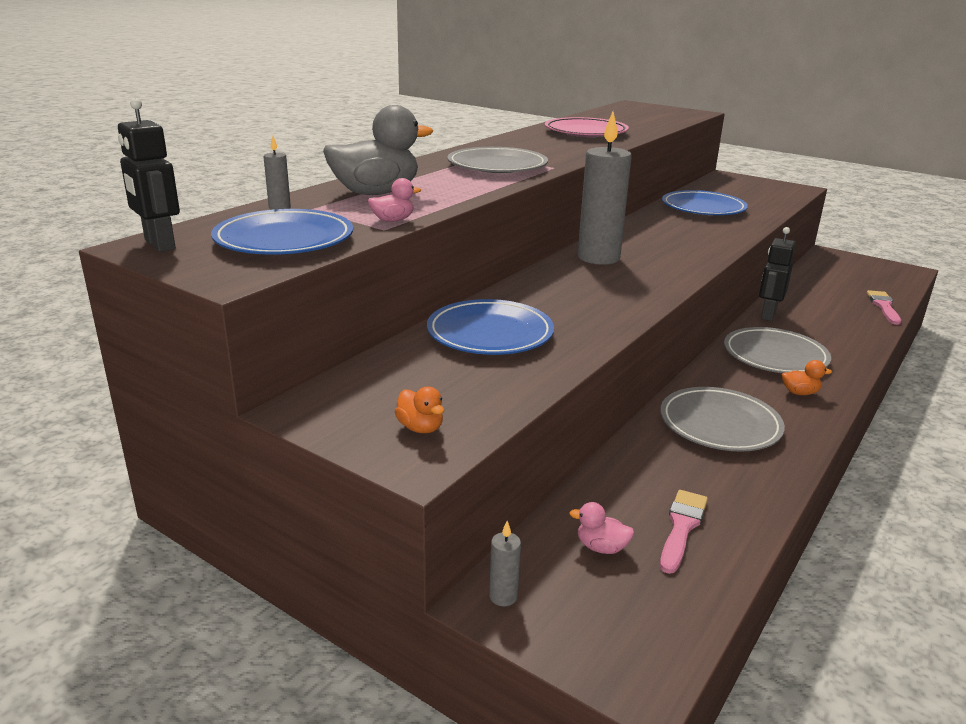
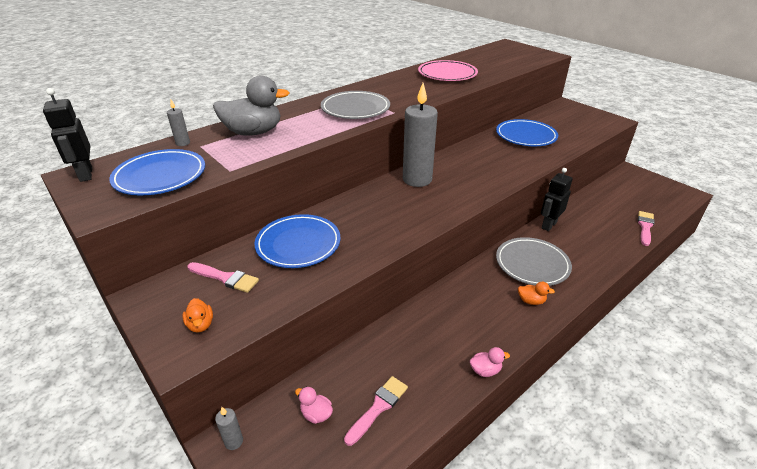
camera: 15 degrees right, 10 degrees up
(393, 220) = (241, 162): pink duck -> pink duck (485, 370)
(413, 377) = (225, 278): none -> pink brush
(719, 424) = (456, 321): grey plate -> none

